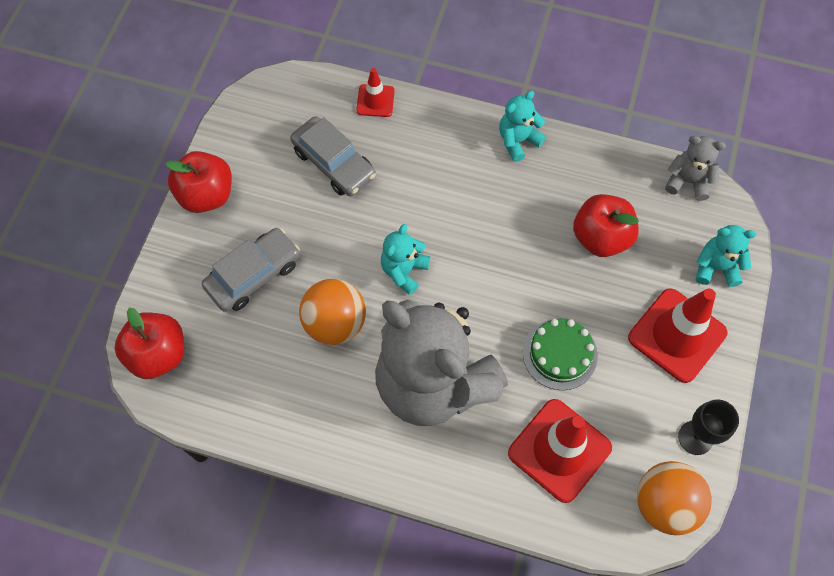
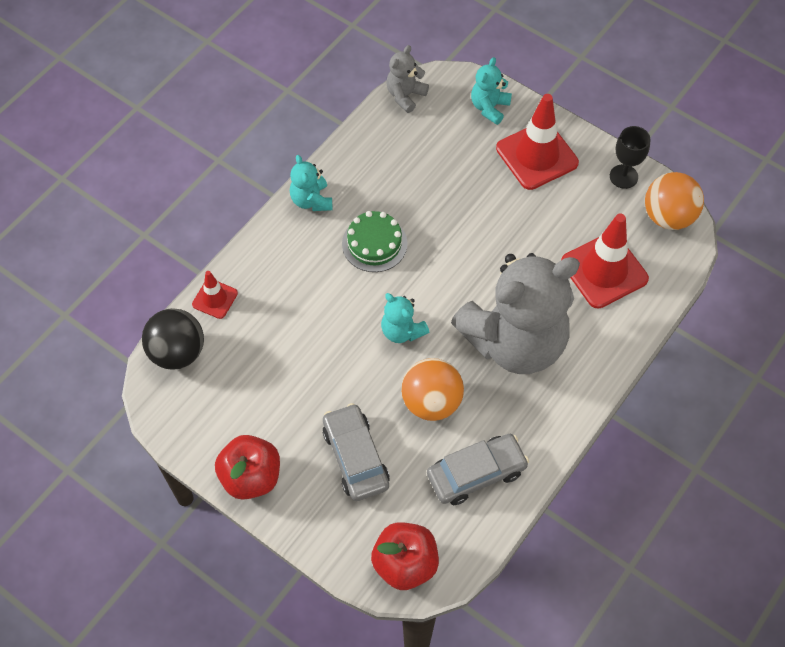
camera: 70 degrees left, 5 degrees down
(309, 92) = (177, 352): none -> black ball
(334, 163) = (266, 354): grey car -> grey car (476, 473)
(559, 354) = (523, 241): green cake -> green cake (374, 243)
(600, 237) = (431, 174): red apple -> none

